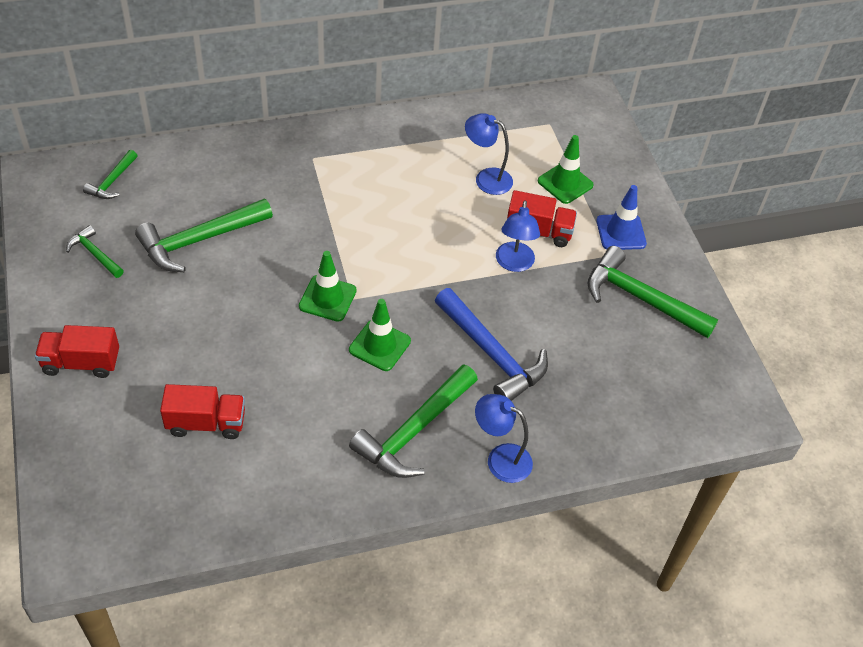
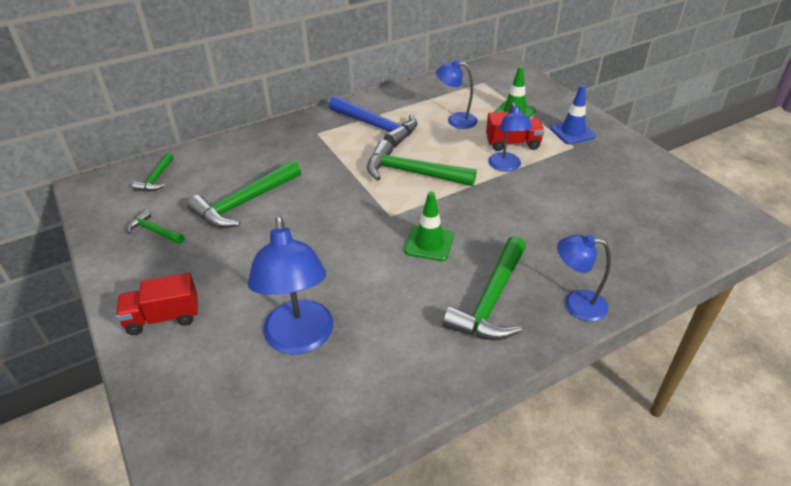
camera: 10 degrees left, 10 degrees down
(206, 423) = (300, 339): red truck -> blue lamp
(327, 298) = (370, 220): green traffic cone -> none
(492, 354) = (524, 229): blue hammer -> blue hammer (377, 127)
(640, 298) = (613, 168): green hammer -> green hammer (412, 173)

